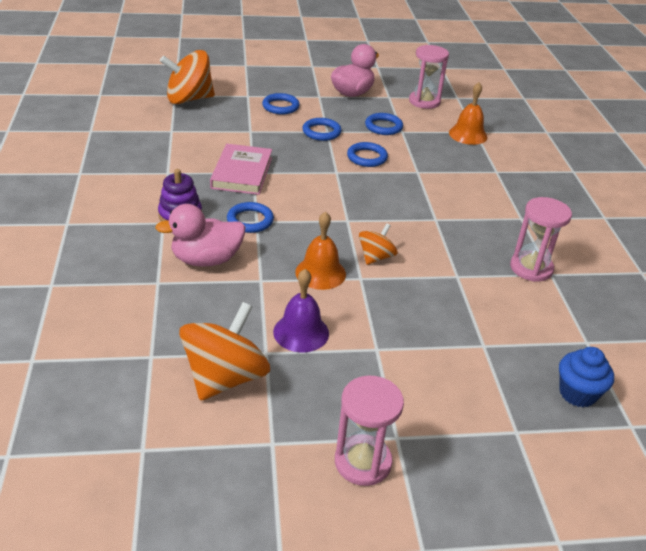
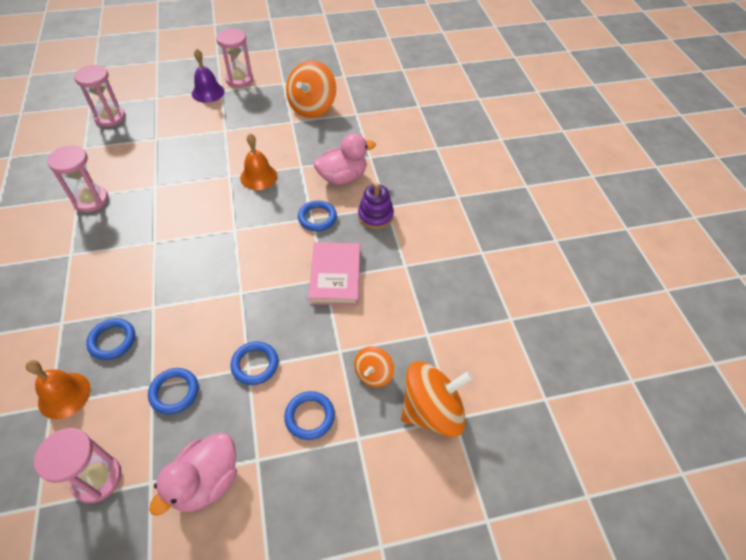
camera: 175 degrees right, 15 degrees up
(301, 332) = (271, 135): purple bell -> purple bell (208, 92)
(367, 157) = (205, 323): blue ring -> blue ring (112, 340)
(376, 257) = (215, 195): orange spinning top -> orange spinning top (373, 374)
(577, 393) = (110, 117): blue cupcake -> pink hourglass

